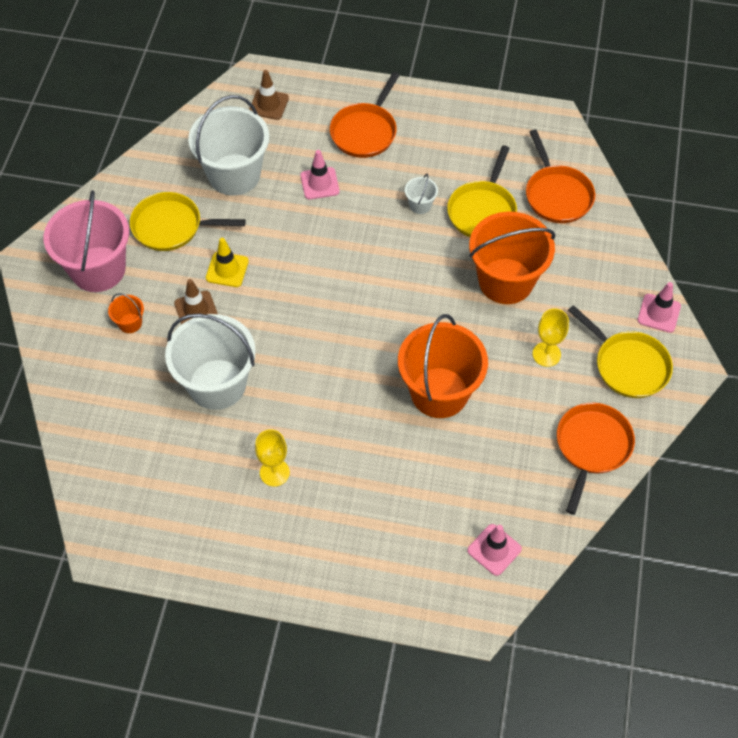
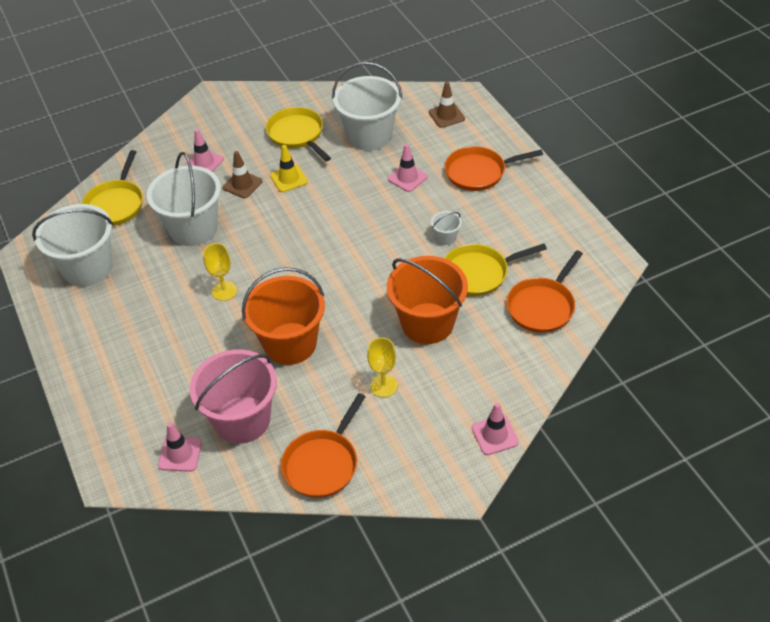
camera: 55 degrees right, 10 degrees down
(98, 269) = (231, 125): pink bucket -> pink bucket (242, 419)
(130, 323) = (204, 163): orange bucket -> pink traffic cone
(182, 504) = (88, 268): none -> white bucket
(274, 472) = (148, 297): yellow goblet -> yellow goblet (224, 291)
(592, 447) = (323, 463): orange pan -> orange pan turned 135 degrees clockwise
(628, 365) = (422, 443): yellow pan -> yellow pan (116, 204)

